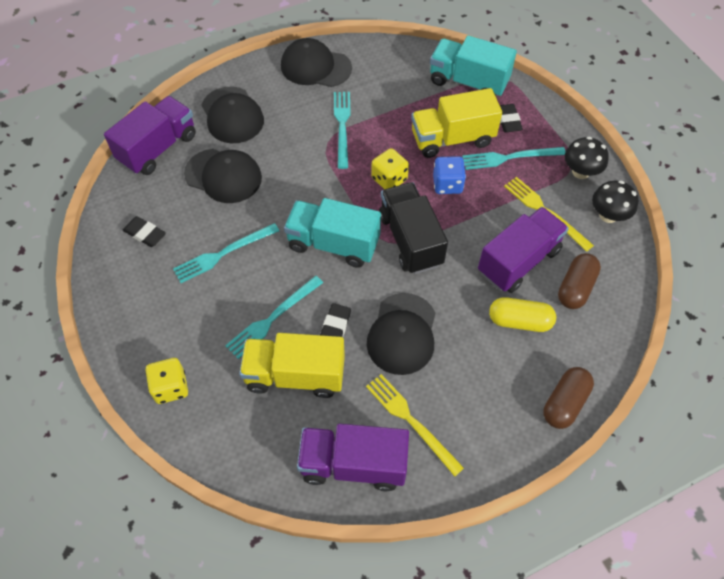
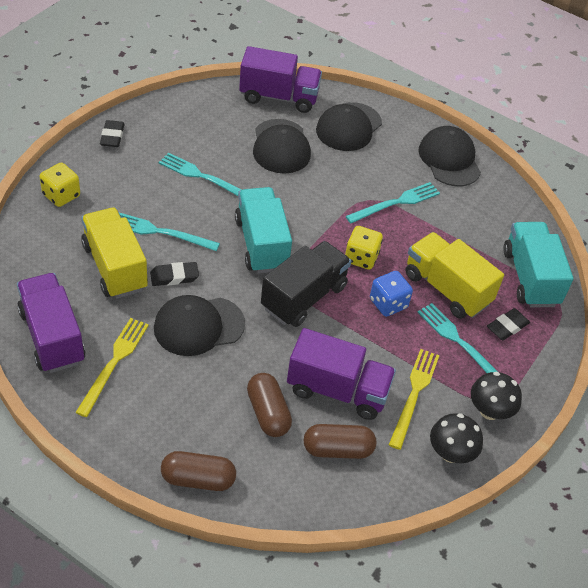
camera: 55 degrees right, 10 degrees down
(145, 234) = (190, 124): black eraser -> black eraser (112, 136)
(519, 321) = (268, 413): yellow capsule -> brown capsule

